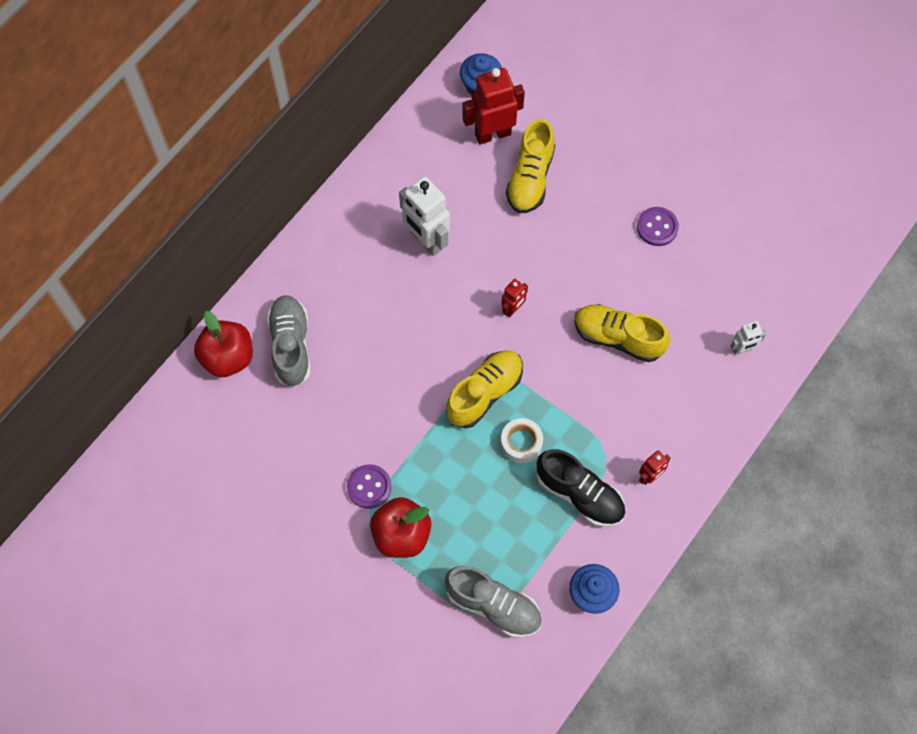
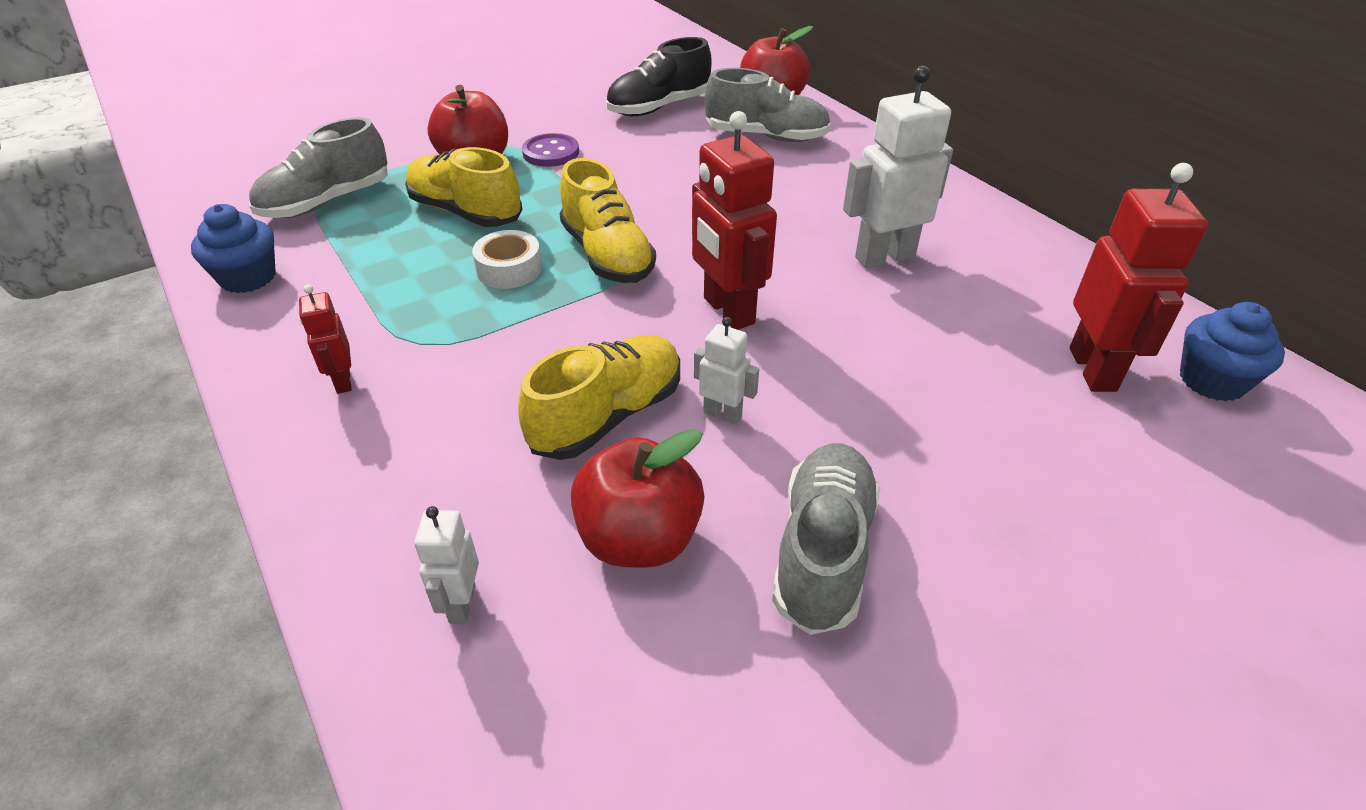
camera: 110 degrees right, 25 degrees down
(513, 309) = (728, 311): red robot -> red robot, size x1.93
(530, 178) = (986, 393): yellow shoe -> yellow shoe (466, 212)
(579, 494) = (388, 302): black shoe -> black shoe (659, 107)
(594, 287) = (722, 414): none -> white robot
(657, 227) = (823, 552): purple button -> grey shoe
(682, 297) = (639, 539): none -> red apple

